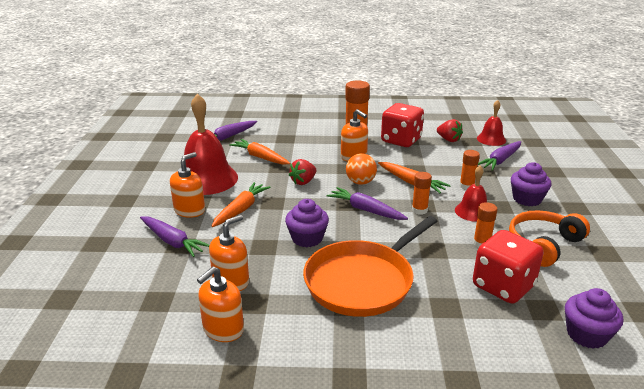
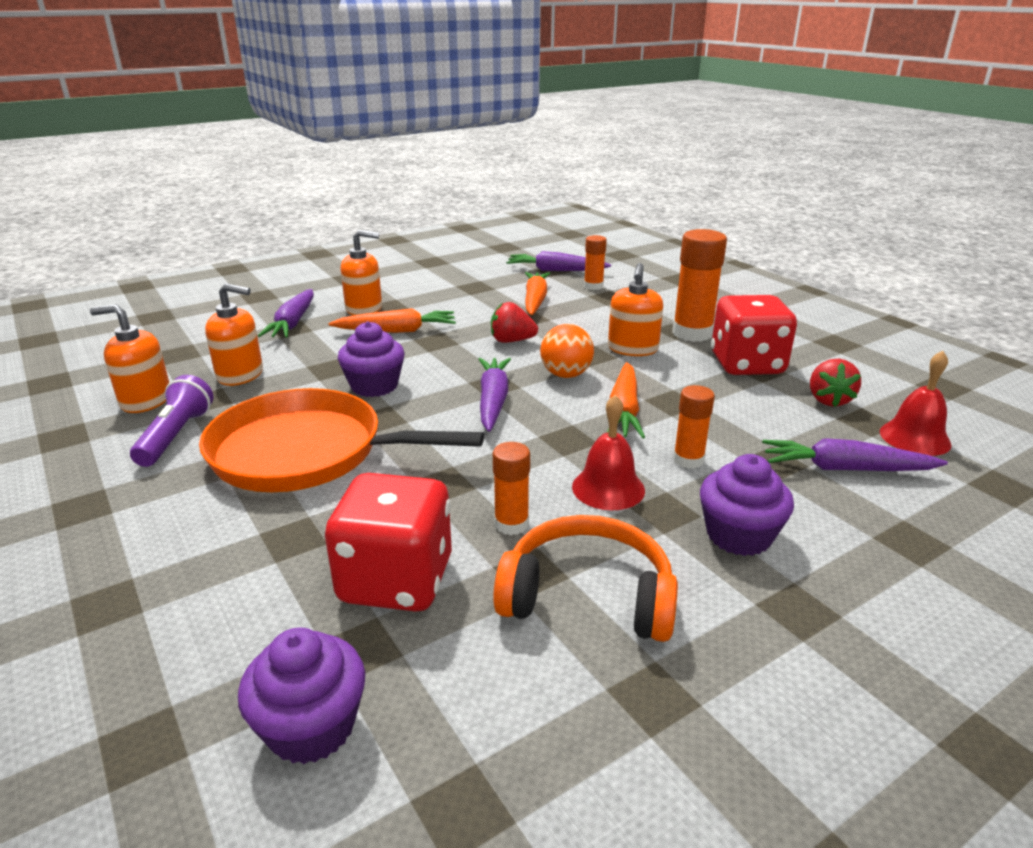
camera: 55 degrees right, 0 degrees up
(207, 179) = (442, 294): red bell -> none
(292, 325) = (176, 436): none -> purple flashlight
(419, 210) = (547, 440): orange glue stick -> orange glue stick (593, 286)

